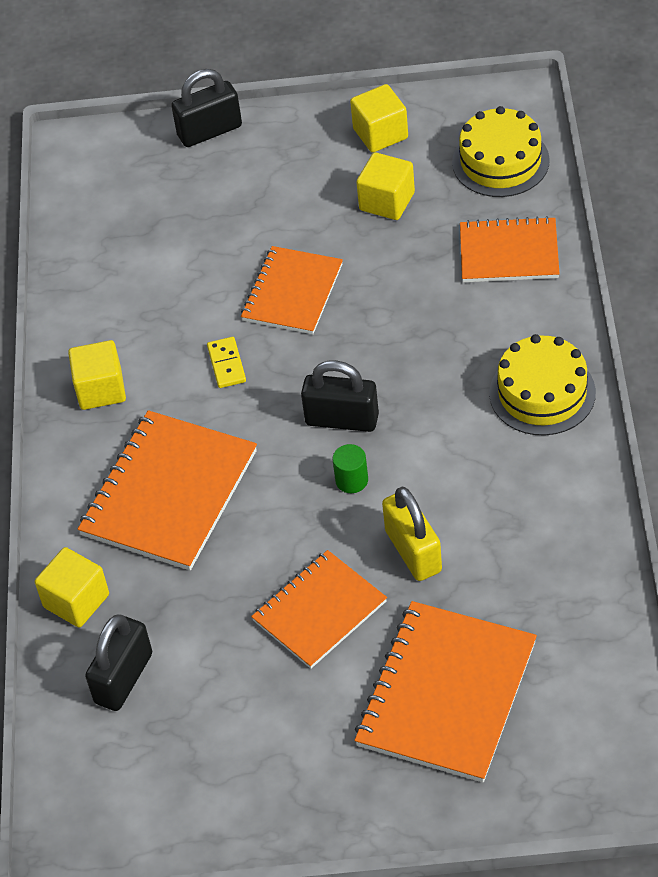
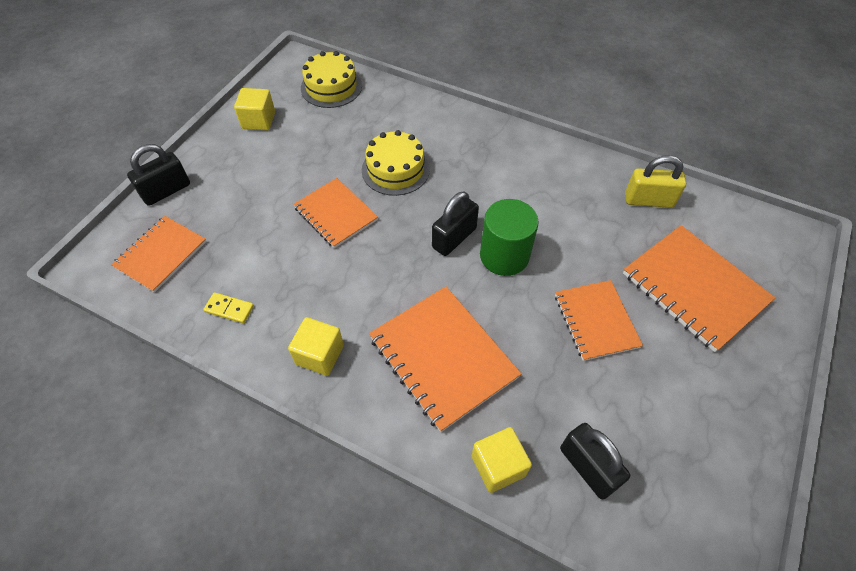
camera: 65 degrees left, 5 degrees up
(209, 131) = (166, 191): black padlock -> black padlock turned 45 degrees clockwise
(227, 364) = (362, 273): yellow domino -> yellow domino (229, 309)
(351, 480) = (504, 256): green cylinder -> green cylinder, size x2.14
(387, 201) = (310, 141): yellow cube -> none
(413, 551) = (578, 253): yellow padlock -> yellow padlock (648, 200)
(509, 252) = (397, 113): orange notebook -> orange notebook (161, 254)
(542, 393) = (504, 146): yellow cake -> yellow cake (395, 169)

